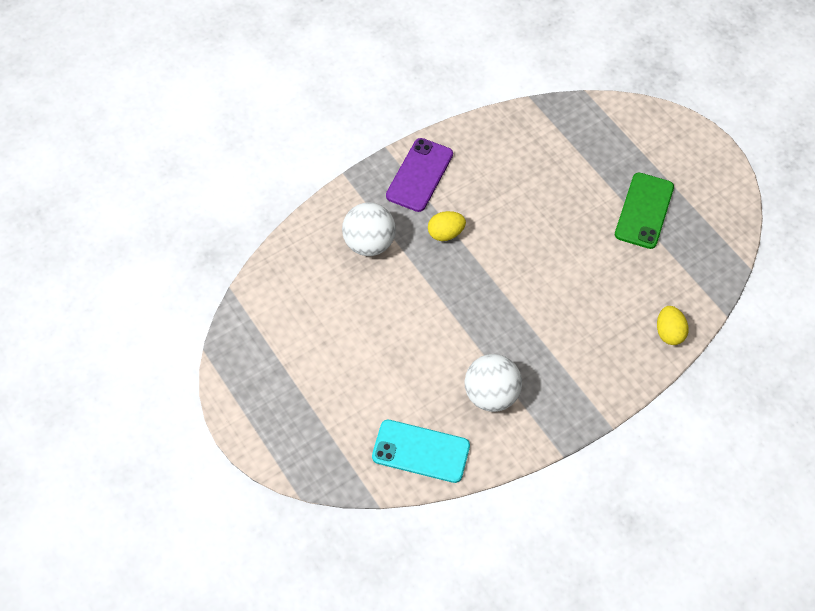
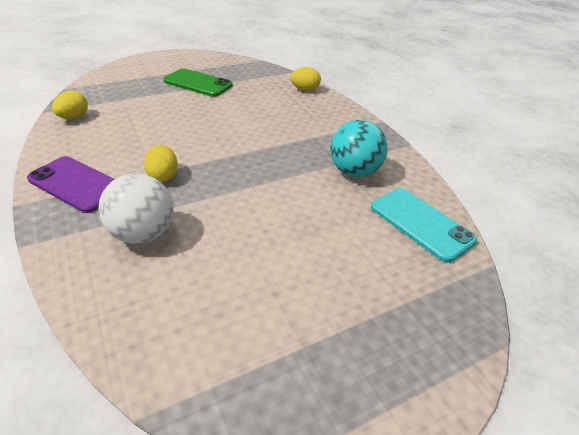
camera: 85 degrees left, 20 degrees down
(421, 451) = (421, 223): turquoise phone -> turquoise phone turned 60 degrees counterclockwise
(491, 394) = (354, 171): white ball -> turquoise ball
(525, 126) = (74, 117): none -> yellow egg

